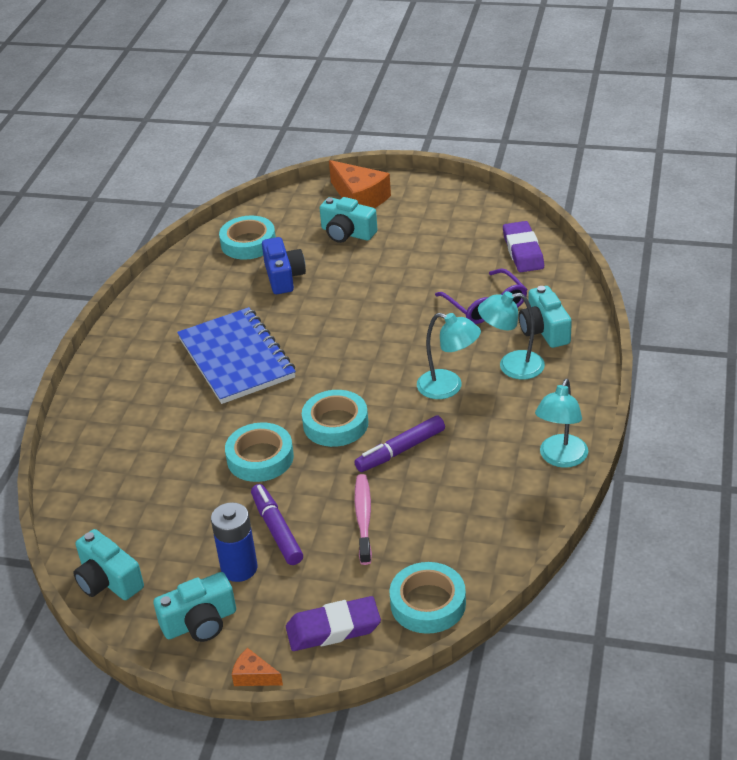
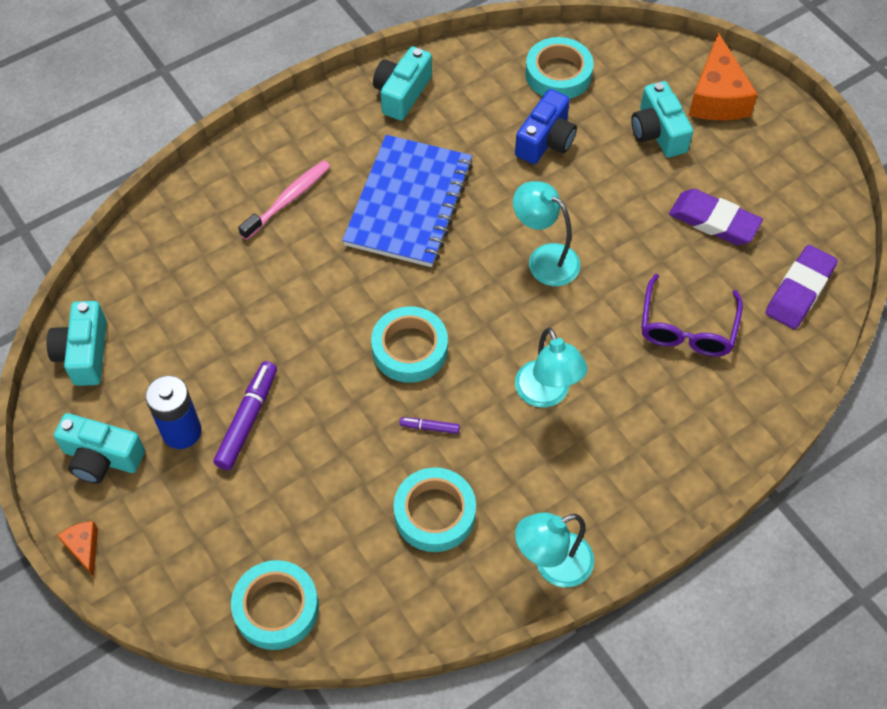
camera: 40 degrees right, 20 degrees up
(260, 458) = (314, 331): turquoise tape -> turquoise tape (434, 513)
(333, 628) = (183, 560): purple eraser -> purple eraser (714, 221)
(363, 518) = (323, 471): pink toothbrush -> pink toothbrush (288, 200)
(400, 450) = (429, 427): purple marker -> purple marker, size x0.50
(512, 366) = (629, 421): turquoise lamp -> turquoise lamp (544, 259)
(544, 330) = (708, 405): turquoise camera -> turquoise camera (402, 93)

